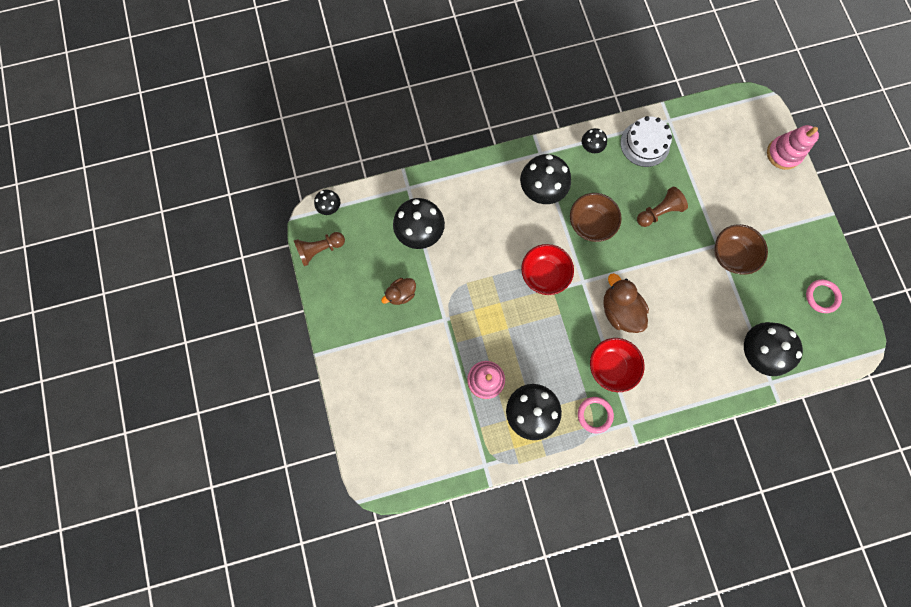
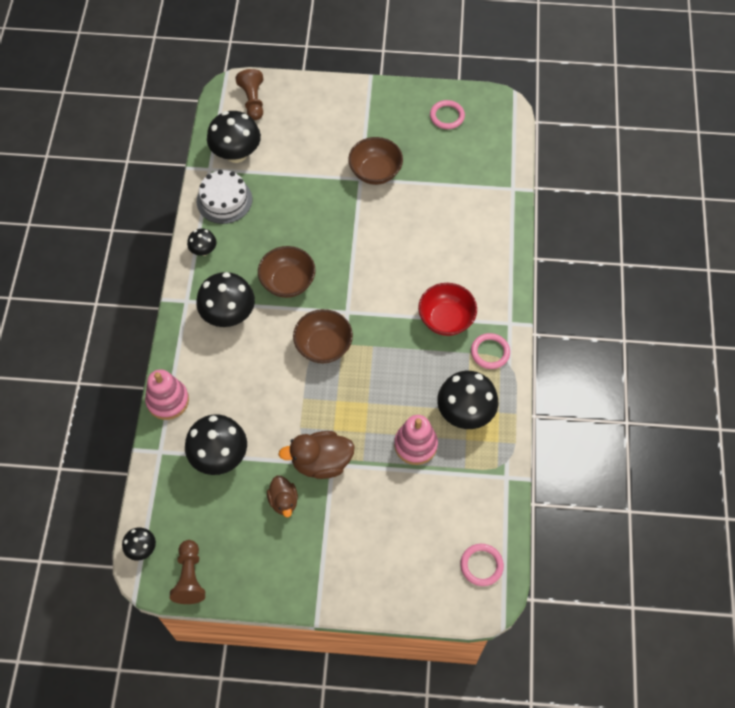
camera: 70 degrees left, 15 degrees down
(402, 468) = (481, 565): none -> pink ring
(544, 274) = (323, 346): red bowl -> brown bowl
(619, 310) = (391, 290): brown duck -> brown duck (321, 462)
(658, 212) = (303, 216): brown pawn -> brown pawn (253, 101)
(756, 351) = (479, 189): black mushroom -> black mushroom (236, 153)
(783, 154) = (293, 89): pink stacking toy -> pink stacking toy (168, 400)

